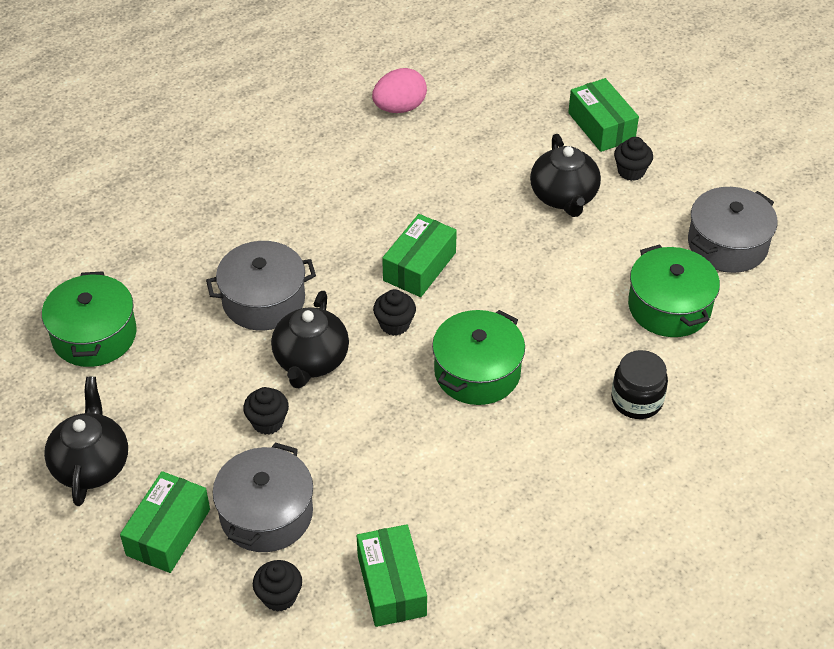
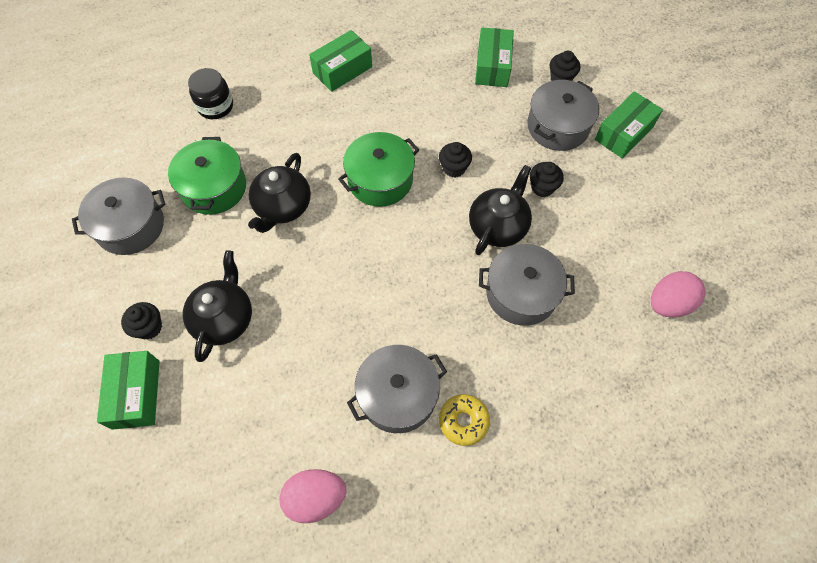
camera: 160 degrees left, 15 degrees up
(91, 464) = (674, 193): black teapot -> black teapot (282, 207)
(94, 335) = (668, 303): green pot -> pink egg
(290, 185) = (463, 421): none -> yellow donut
(360, 186) = (398, 395): none -> grey pot
(394, 324) = (423, 237): black cupcake -> black cupcake (454, 168)
(419, 266) = (382, 285): green box -> green box (342, 70)
(636, 400) = (284, 128): black jar -> black jar (215, 106)

